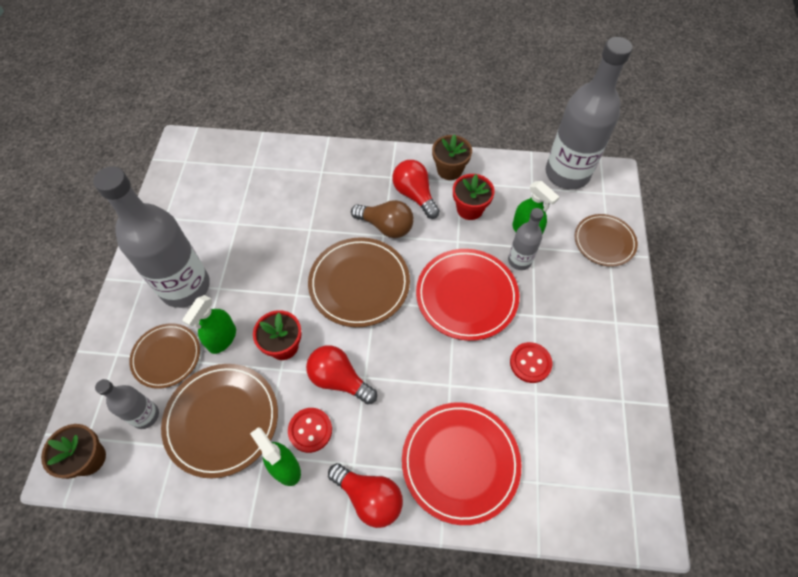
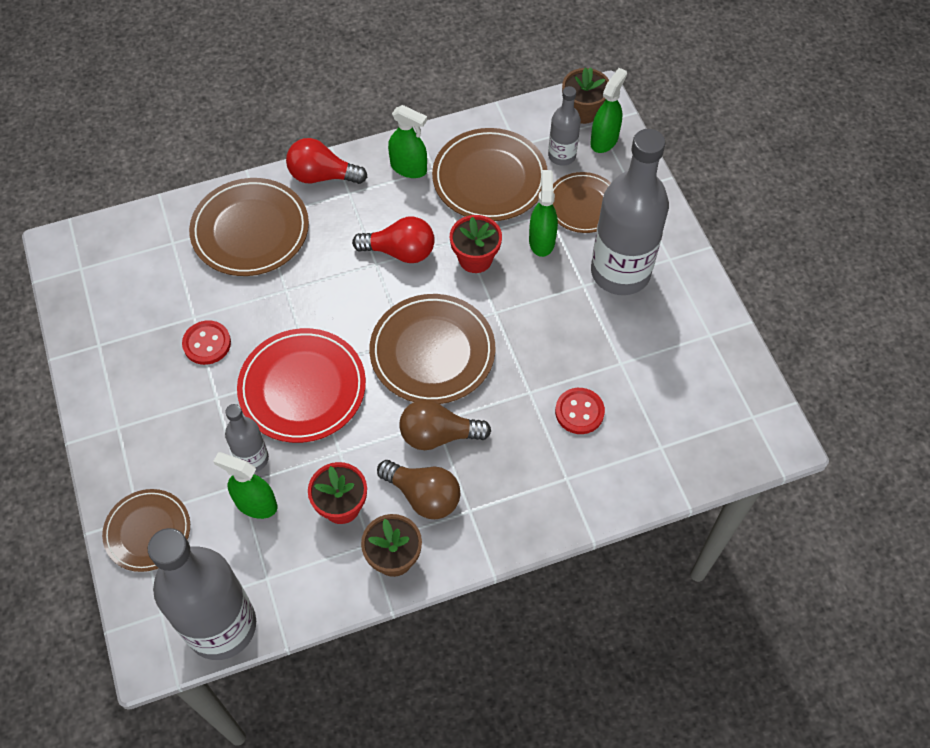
camera: 155 degrees right, 0 degrees up
(97, 415) = (604, 140): none -> green spray bottle
(310, 430) = (403, 202): red button -> red button (579, 412)
(415, 195) = (423, 496): red light bulb -> brown light bulb
(460, 462) = (250, 230): red plate -> brown plate

